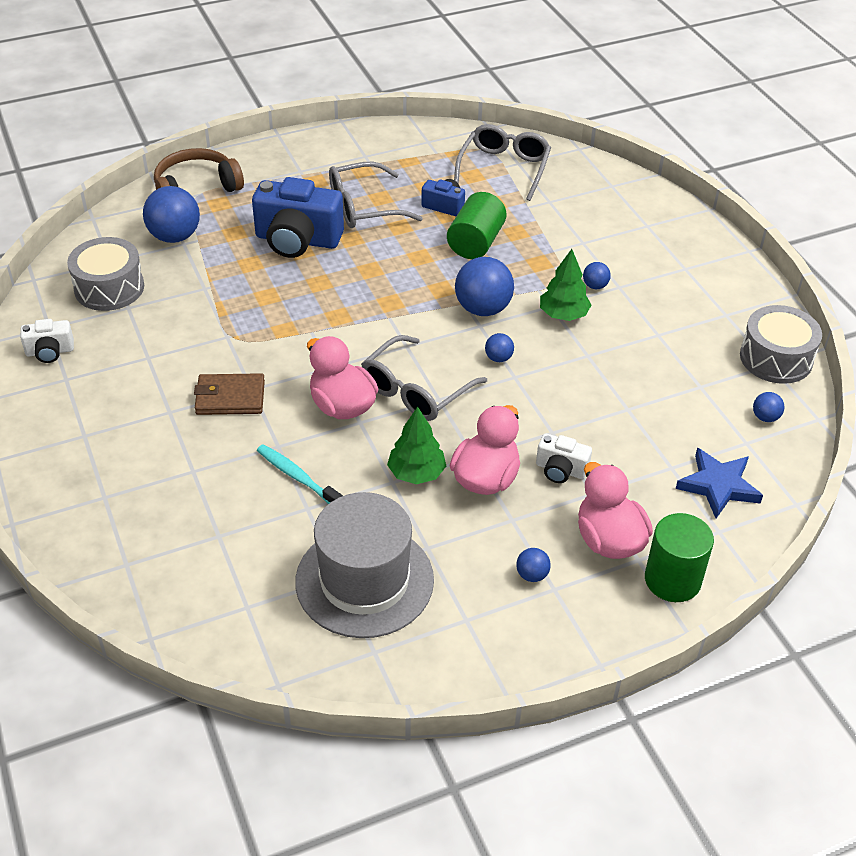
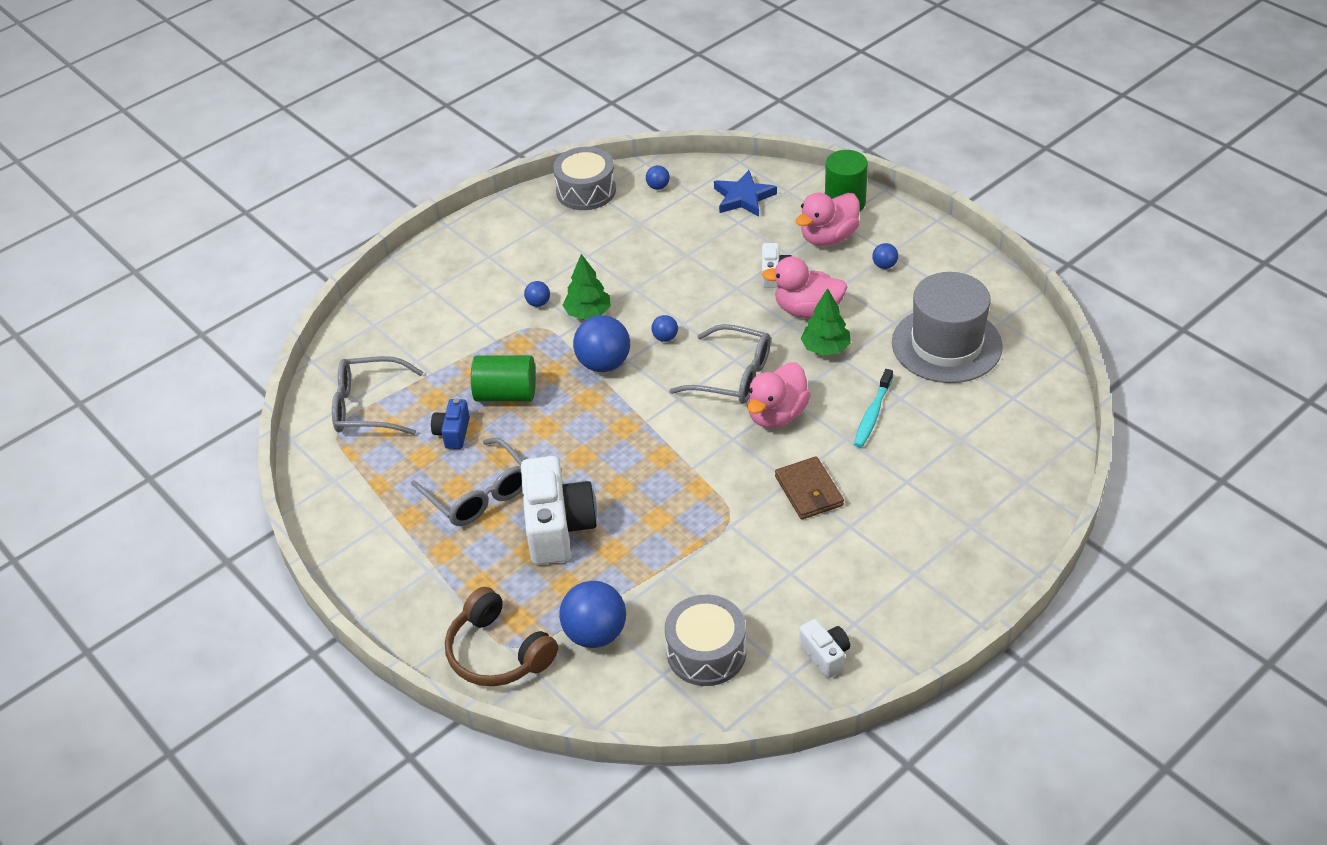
camera: 105 degrees left, 0 degrees up
(297, 240) = (557, 527): blue camera -> white camera

